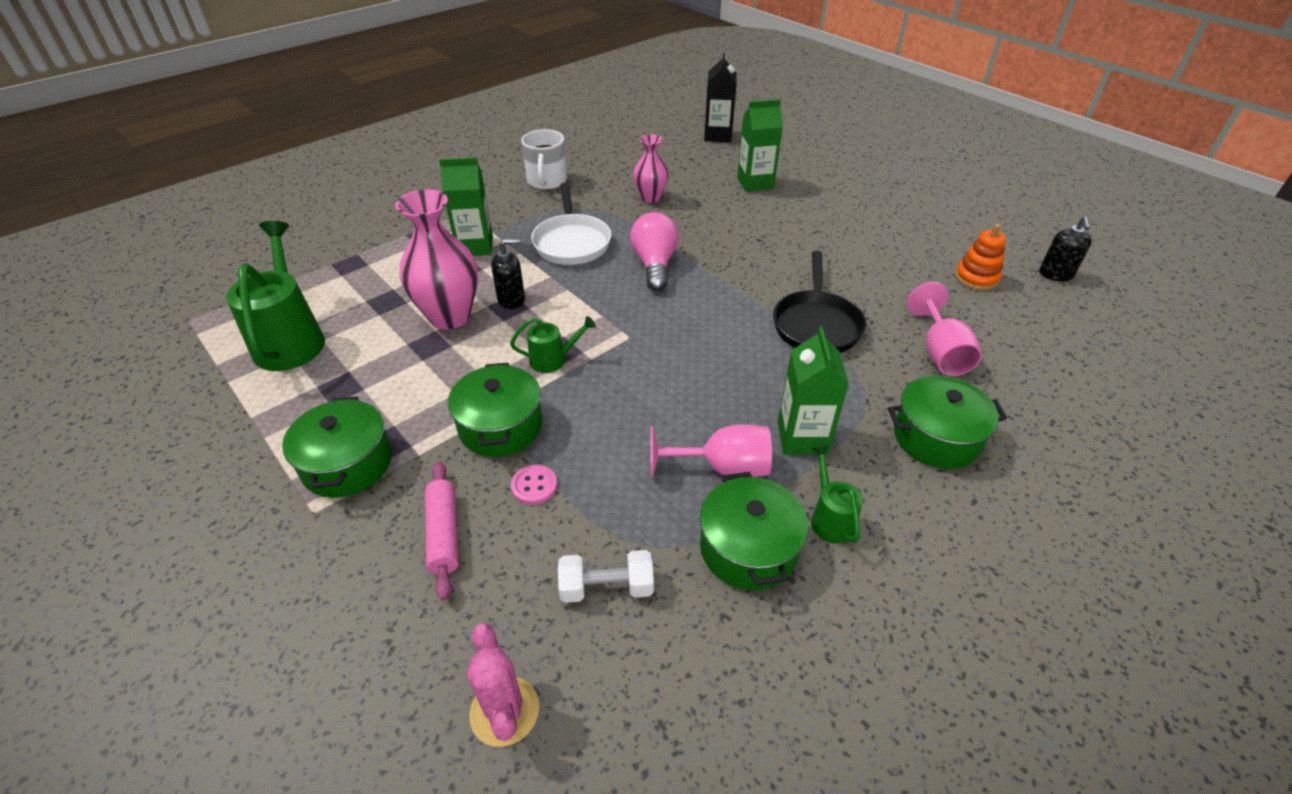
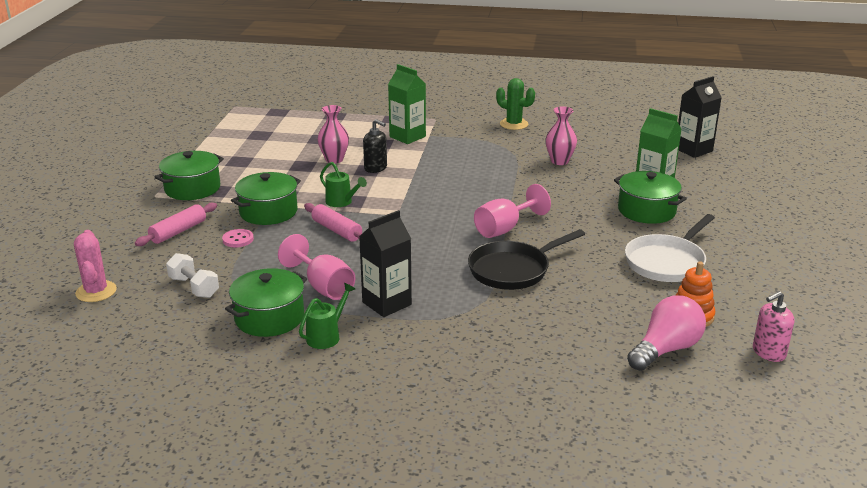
camera: 50 degrees right, 15 degrees down
(290, 339) = (256, 133): green watering can -> none
(450, 316) = (334, 159): pink vase -> pink vase, size x0.59
(504, 711) = (96, 292): pink cactus -> pink cactus turned 45 degrees counterclockwise
(547, 181) = (514, 124): white mug -> green cactus
(571, 242) = (461, 159): white pan -> white pan (667, 262)
(611, 395) = (336, 230): none -> pink rolling pin
(654, 265) = (483, 193): pink light bulb -> pink light bulb (666, 349)
(802, 437) = (386, 303): green carton -> black carton
(936, 437) = (456, 352): green pot -> green pot (646, 210)
(940, 352) = (559, 327): pink goblet -> pink goblet (504, 229)
(1055, 275) = (768, 352): black soap dispenser -> pink soap dispenser

